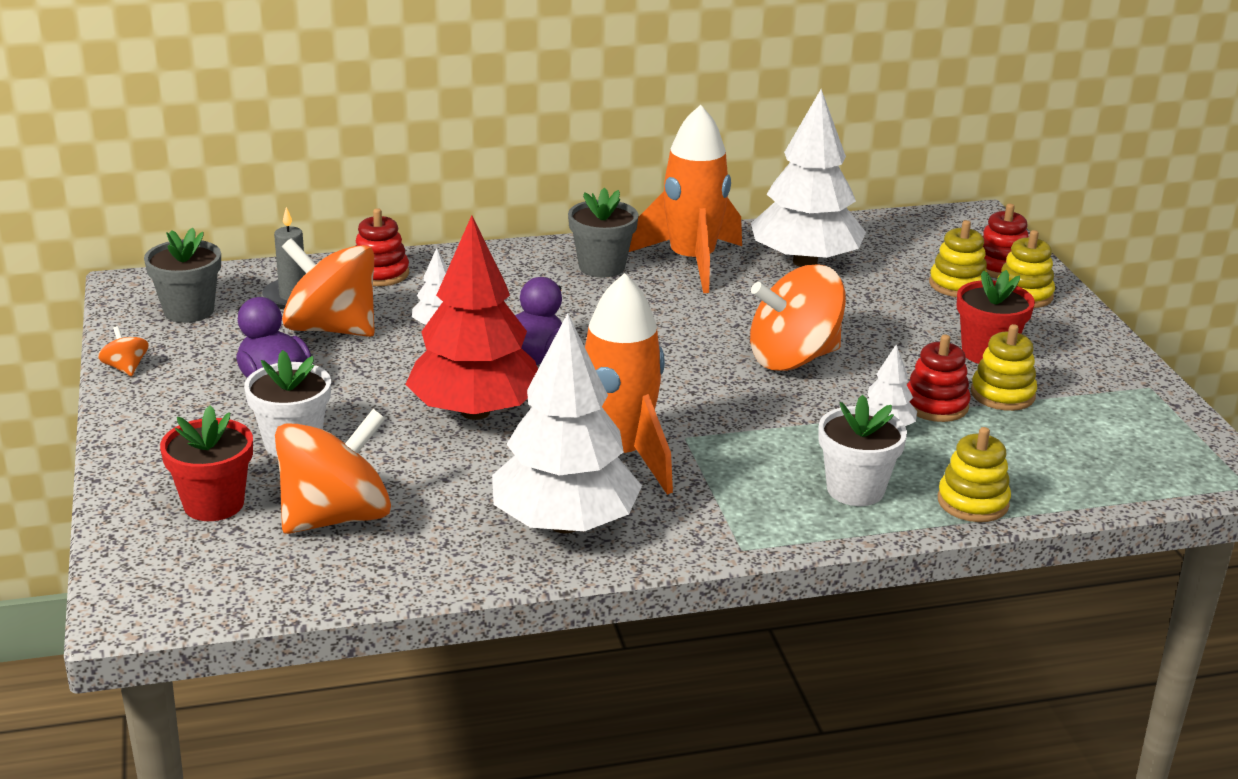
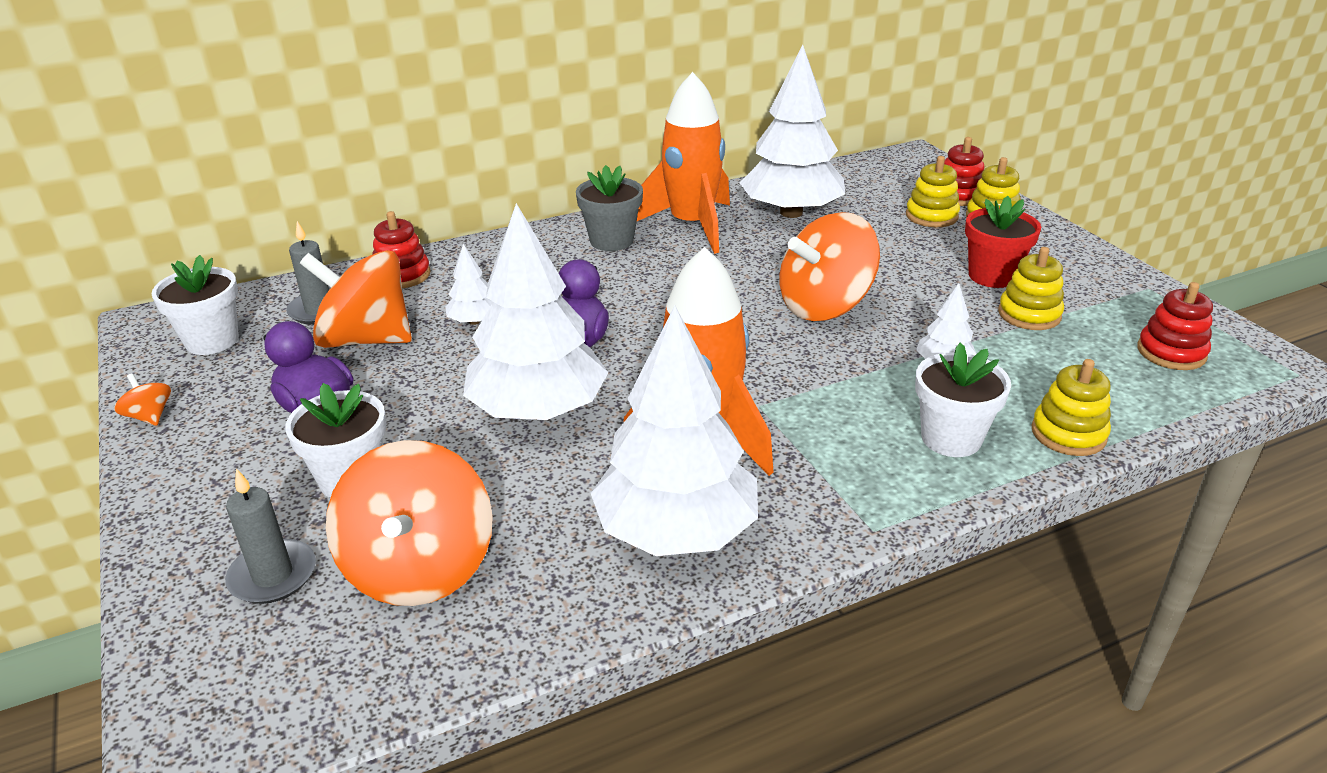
camera: 10 degrees left, 5 degrees up
(189, 311) = (212, 341): grey flower pot -> white flower pot
(213, 504) = (273, 575): red flower pot -> grey candle
(336, 517) = (420, 568): orange spinning top -> orange spinning top turned 135 degrees clockwise
(475, 412) = (538, 410): red tree -> white tree
(935, 405) = (976, 334): red stacking toy -> red stacking toy (1171, 352)

